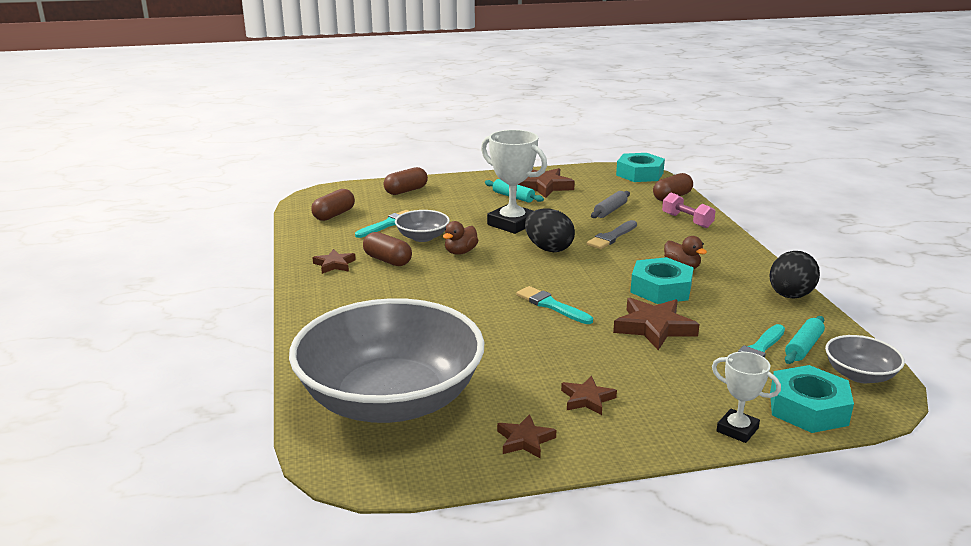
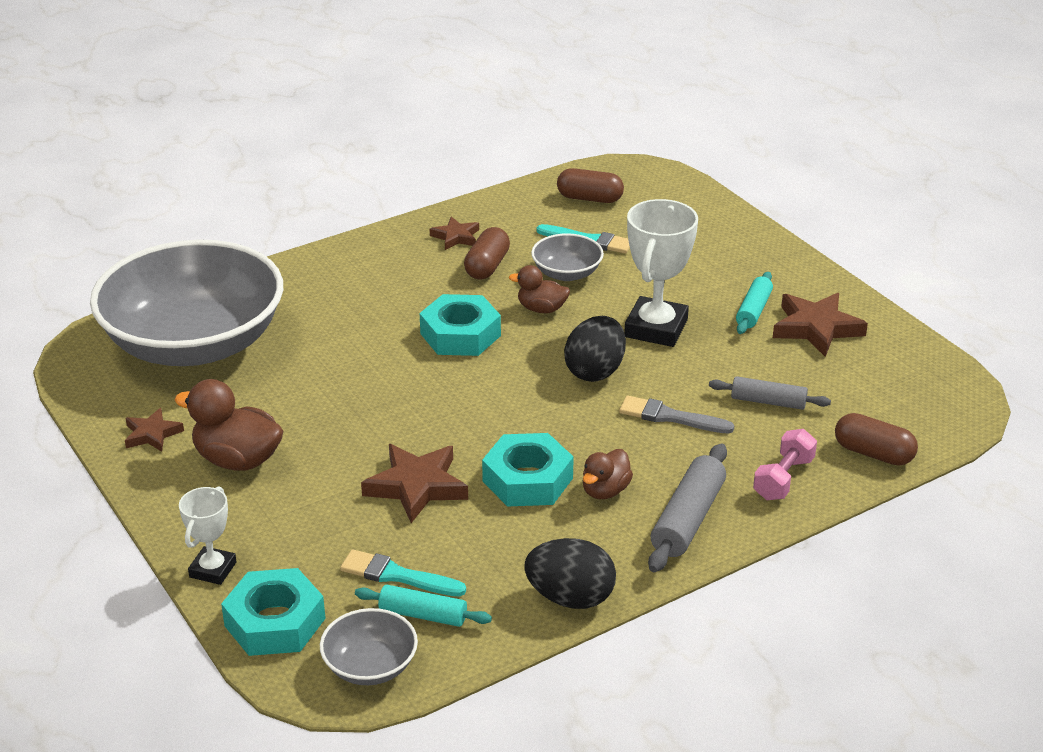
camera: 70 degrees right, 10 degrees up
(406, 191) = (706, 225): brown capsule -> none
(551, 305) = (434, 401): turquoise brush -> none
(587, 399) = (237, 460): brown star -> brown duck
(639, 174) = (953, 408): turquoise nut -> turquoise nut (460, 334)
(718, 250) = (687, 519): none -> grey rolling pin

